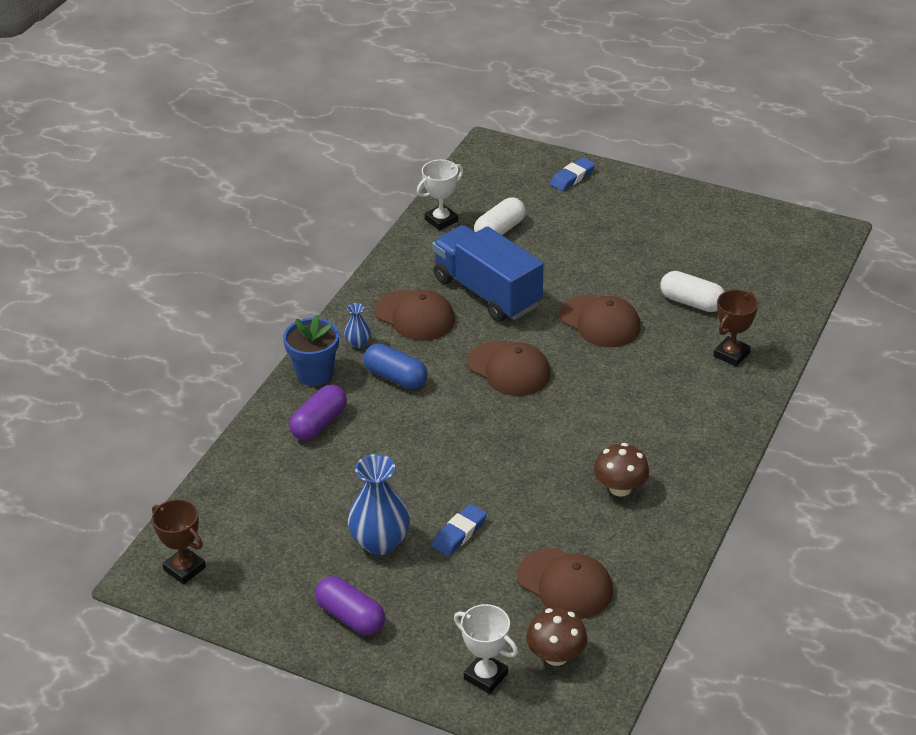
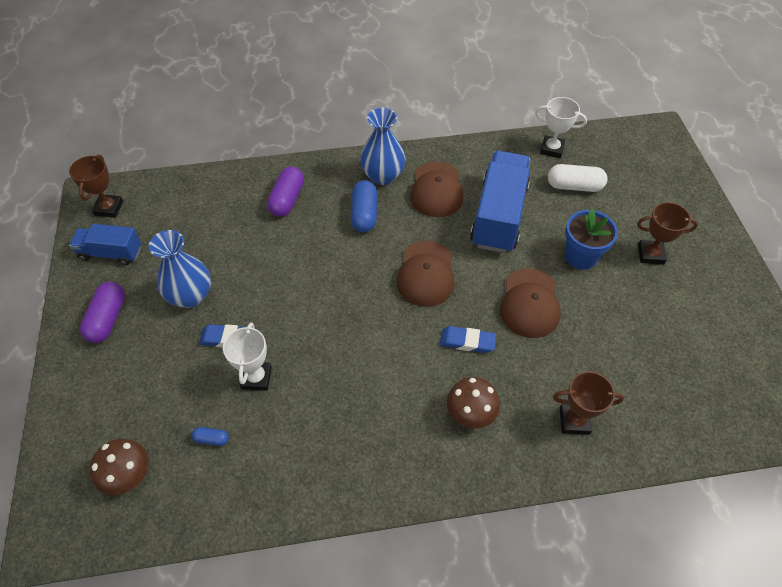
camera: 55 degrees right, 15 degrees up
(257, 587) = (111, 253): none -> blue truck
(314, 373) = (334, 170): blue flower pot -> blue flower pot (581, 256)
(319, 423) = (287, 199): purple capsule -> purple capsule turned 75 degrees counterclockwise
(358, 343) = (383, 176): blue vase -> blue vase, size x2.04
(486, 676) = (85, 436): white trophy -> white trophy (256, 378)
(565, 584) = (212, 439): brown cap -> blue capsule
(572, 177) = (681, 195): blue eraser -> blue eraser (467, 341)
(615, 229) = (650, 254): none -> brown trophy
(620, 488) = (345, 421): brown mushroom -> brown mushroom (470, 413)
(692, 302) = (613, 355): white capsule -> none

